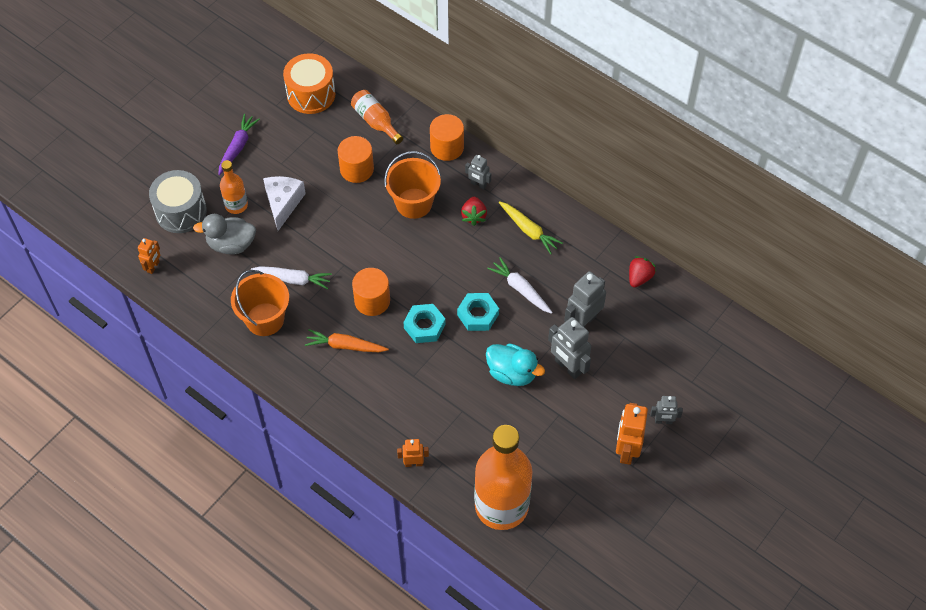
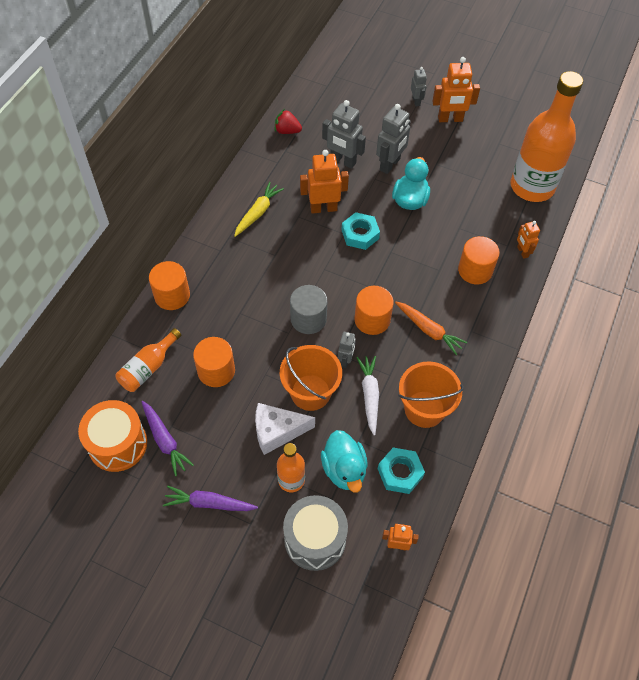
camera: 105 degrees left, 0 degrees up
(231, 244) = (344, 469): grey duck -> turquoise duck
(303, 125) = (165, 440): none -> purple carrot
(345, 346) = (429, 330): orange carrot -> orange carrot turned 45 degrees counterclockwise
(389, 248) = (308, 319): none -> grey cylinder
(403, 409) = (475, 270): none -> orange cylinder
(414, 203) = (248, 309): orange bucket -> orange bucket (310, 392)
(424, 326) = (385, 272): turquoise nut -> turquoise nut (400, 473)
(473, 216) = (252, 257): red strawberry -> none
(478, 184) = (213, 260): grey robot -> grey robot (345, 360)
(520, 289) = (323, 208): white carrot -> orange robot

